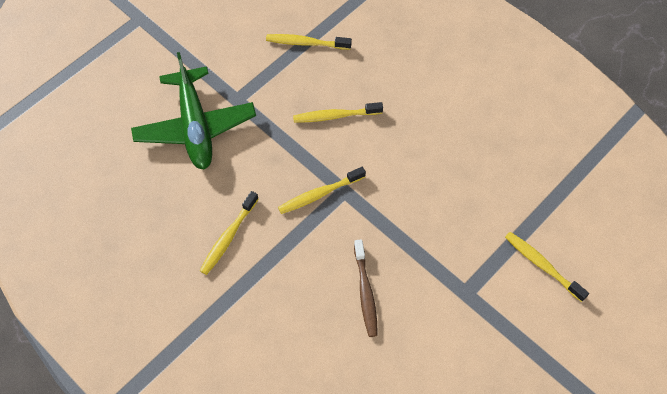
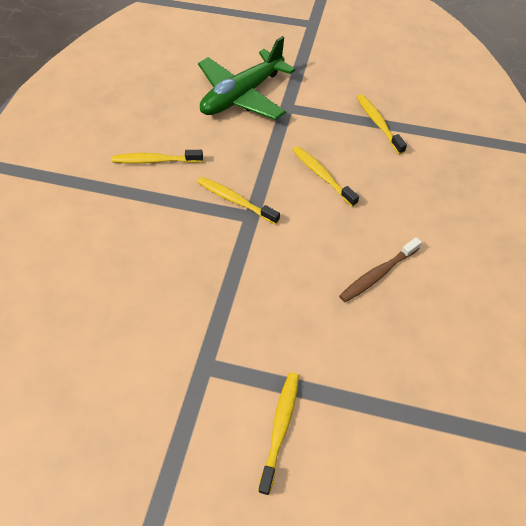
camera: 60 degrees right, 5 degrees down
(365, 292) = (157, 279): brown toothbrush -> brown toothbrush (377, 274)

